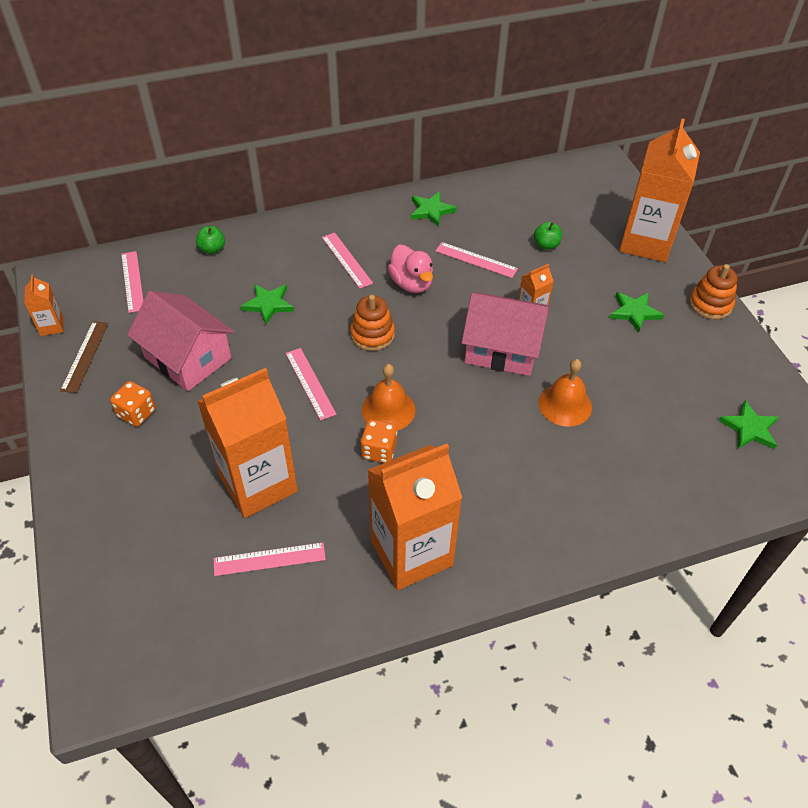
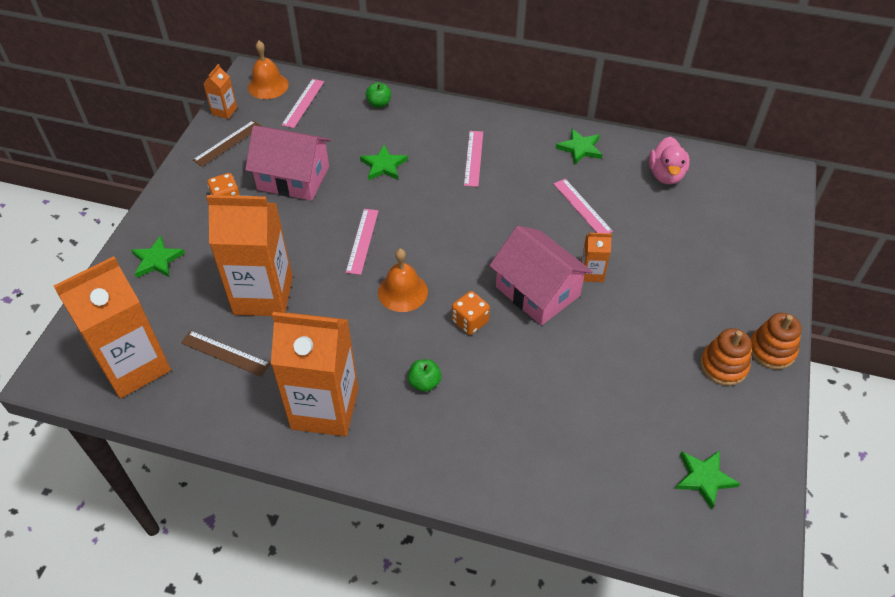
camera: 35 degrees right, 0 degrees up
(188, 358) = (293, 178): pink house -> pink house turned 60 degrees counterclockwise
(269, 559) = (225, 353): pink ruler -> brown ruler
(372, 334) = (442, 227): orange stacking toy -> orange stacking toy (723, 366)
(379, 450) = (368, 319): orange dice -> orange dice (470, 321)
(411, 283) = (509, 201): pink duck -> pink duck (666, 175)
(546, 245) = (658, 223): green apple -> green apple (424, 383)
(565, 404) = (550, 365): orange bell -> orange bell (268, 86)
(634, 312) = (687, 320): green star -> green star (157, 260)
(646, 242) = (758, 264): orange carton -> orange carton (134, 366)

